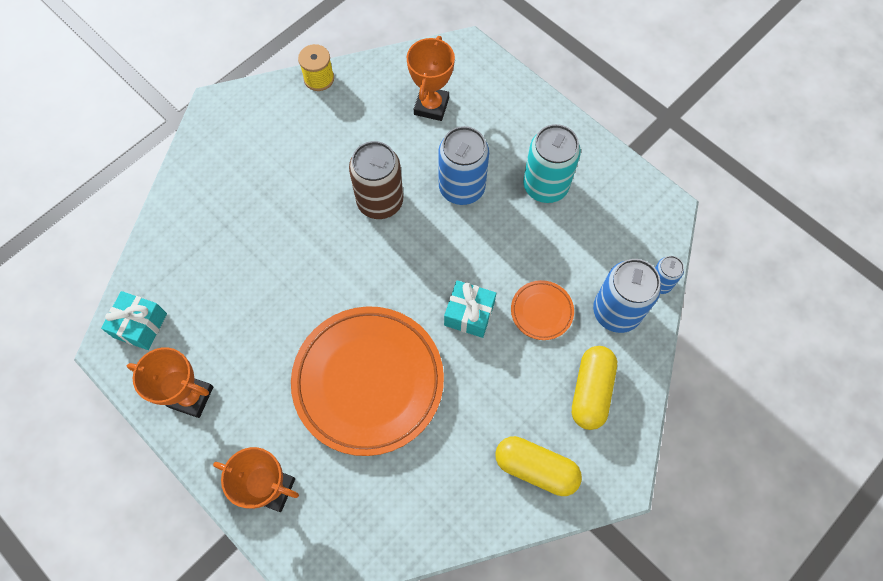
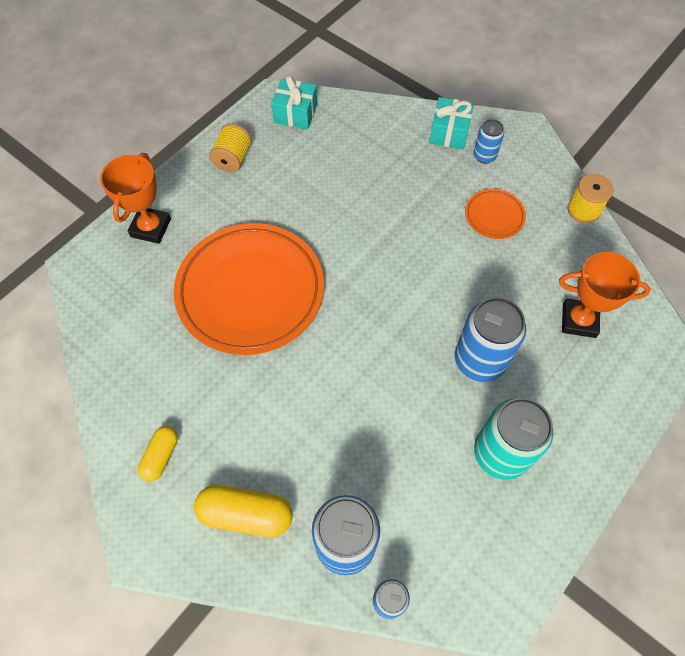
camera: 85 degrees right, 5 degrees down
(191, 397) = (233, 158): orange trophy -> yellow spool
(240, 148) = (484, 156): none -> blue can
(380, 201) = (447, 282): brown can -> none
(469, 314) = (328, 378): turquoise gift -> turquoise gift (449, 133)
(535, 468) = (161, 456): yellow capsule -> yellow capsule, size x0.61
(541, 311) = (338, 455): orange plate -> orange plate (494, 216)

